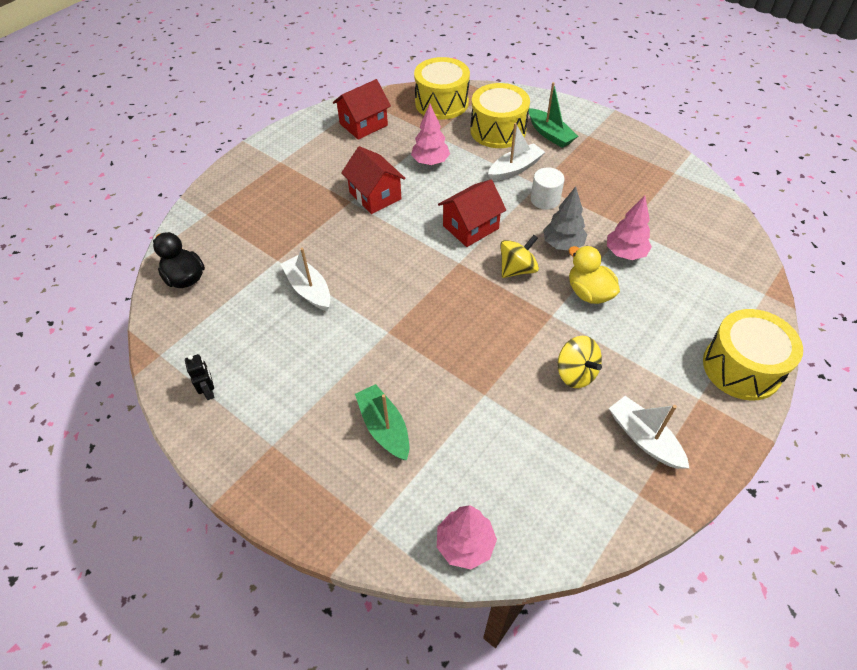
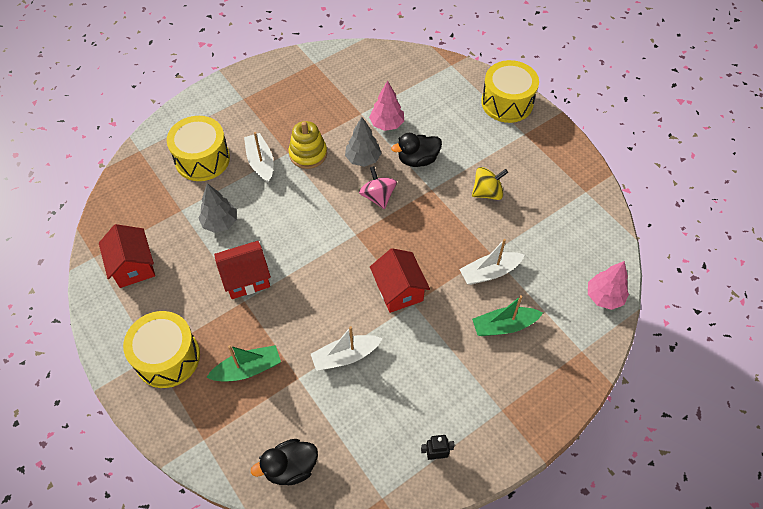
camera: 75 degrees left, 5 degrees up
(430, 162) = (220, 223): pink tree -> grey tree
(441, 103) = (136, 191): yellow drum -> yellow drum (167, 357)
(470, 227) = (318, 215): red house -> red house (399, 290)
(517, 269) = (378, 197): yellow spinning top -> pink spinning top
(545, 199) = (308, 154): white cylinder -> yellow stacking toy
(550, 134) = (228, 124): green boat -> green boat (247, 369)
(589, 293) = (417, 160): yellow duck -> black duck
(644, 438) = (547, 173): white boat -> white boat (489, 272)

